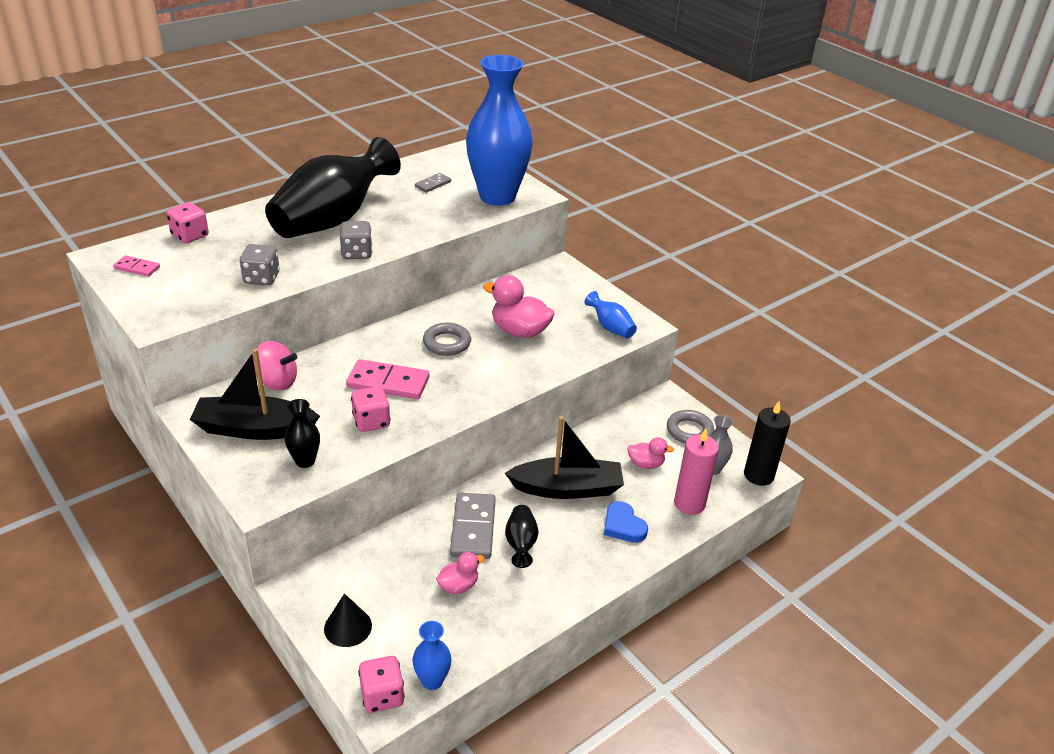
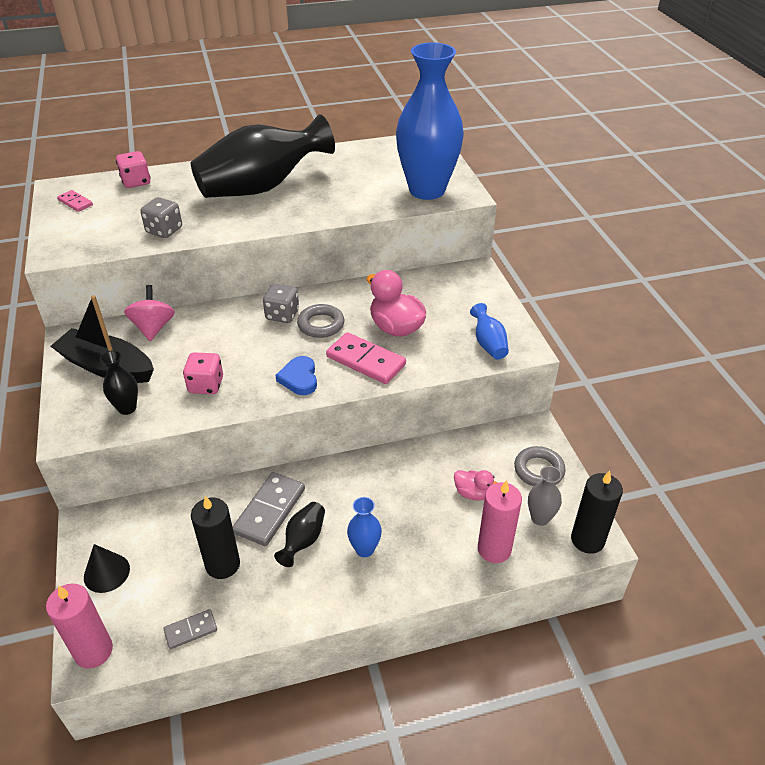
camera: 25 degrees right, 5 degrees up
(277, 382) = (153, 328): pink spinning top -> pink spinning top turned 135 degrees counterclockwise
(356, 253) = (260, 222): grey dice -> grey dice (282, 315)
(382, 696) = (93, 651): pink dice -> pink candle
(388, 382) = (245, 351): pink domino -> pink domino (366, 361)
(432, 680) = (143, 652): blue vase -> blue vase (364, 549)
(433, 184) = (374, 169): grey domino -> grey domino (191, 630)
(458, 586) = (222, 564): pink duck -> black candle
(567, 488) = (380, 496): black boat -> none
(623, 526) = (412, 552): blue heart -> blue heart (299, 378)

